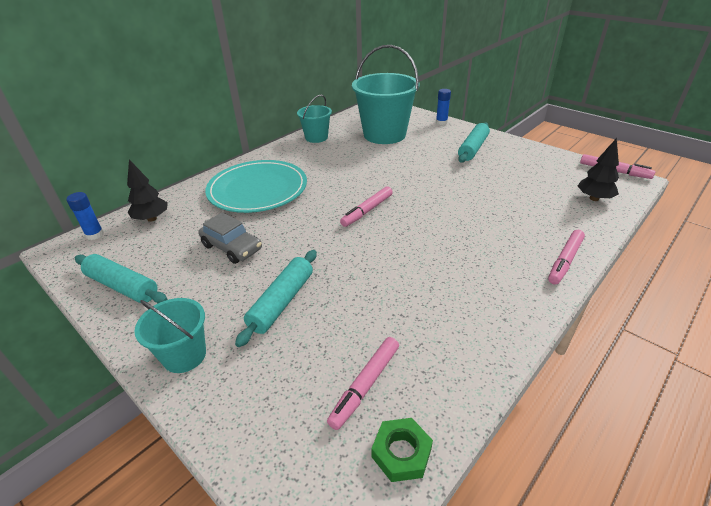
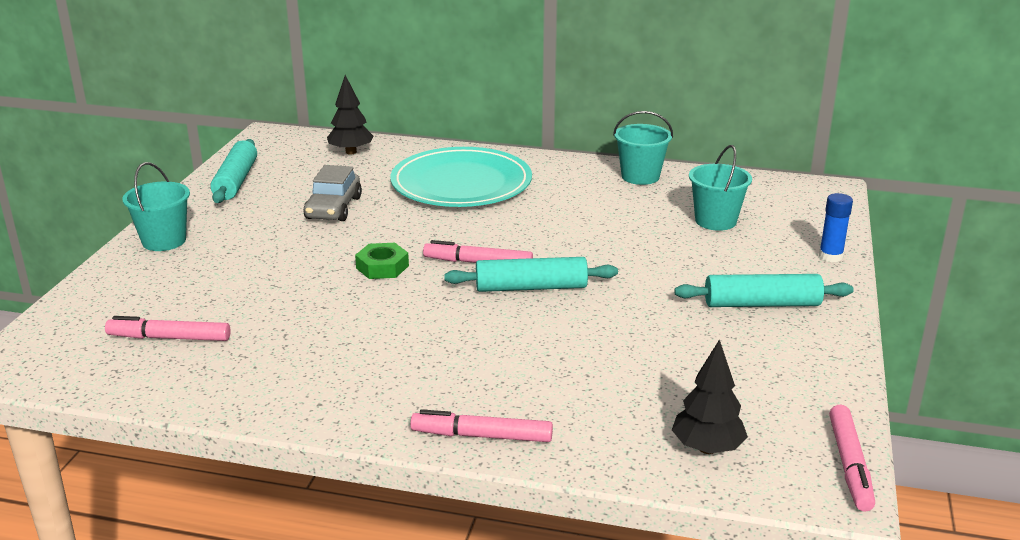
camera: 60 degrees right, 10 degrees down
(95, 235) = (302, 138): blue glue stick -> none
(282, 302) = (262, 262): turquoise rolling pin -> turquoise rolling pin (531, 287)
(384, 134) = (715, 221): turquoise bucket -> turquoise bucket, size x0.53
(401, 453) = (97, 376): green nut -> green nut (382, 267)

